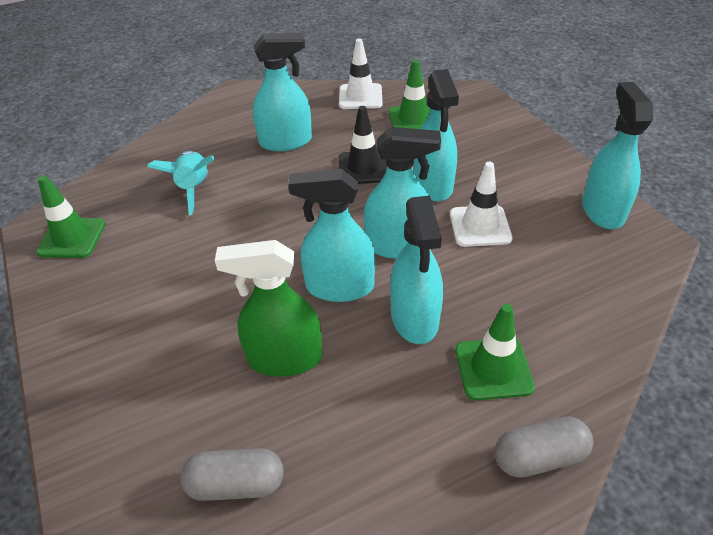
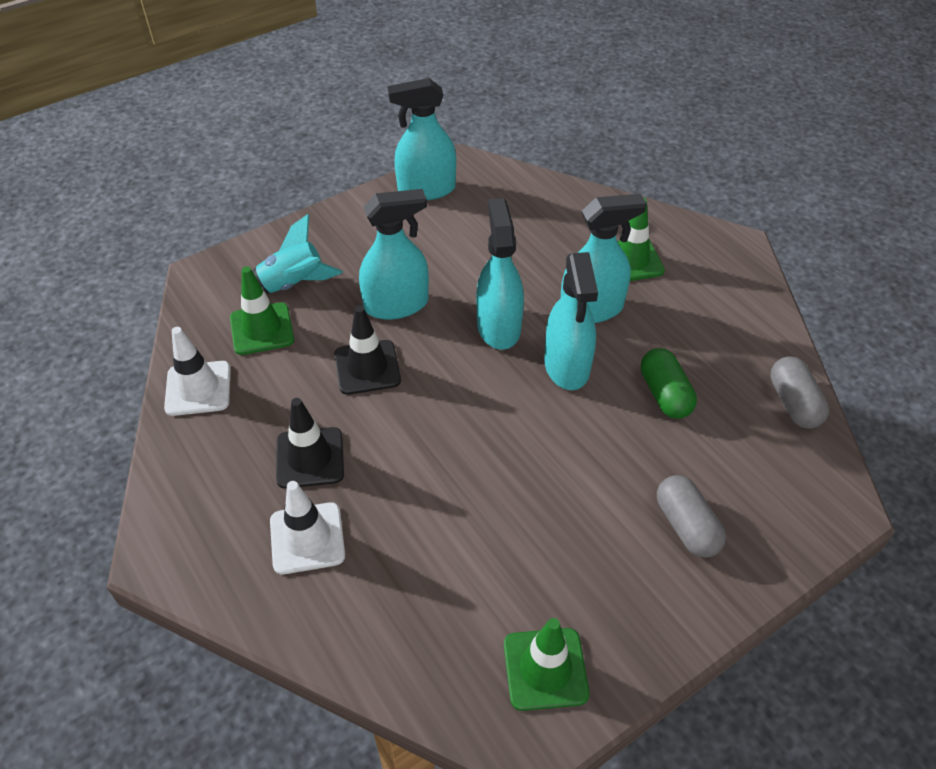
camera: 100 degrees left, 5 degrees up
(194, 189) = (423, 544): turquoise rocket -> turquoise rocket (293, 284)
(284, 358) = (665, 394): green spray bottle -> green capsule
(286, 142) = (310, 458): turquoise spray bottle -> black traffic cone
(480, 226) = (460, 268): white traffic cone -> white traffic cone (307, 538)
(539, 457) = (698, 239): grey capsule -> grey capsule (686, 526)

